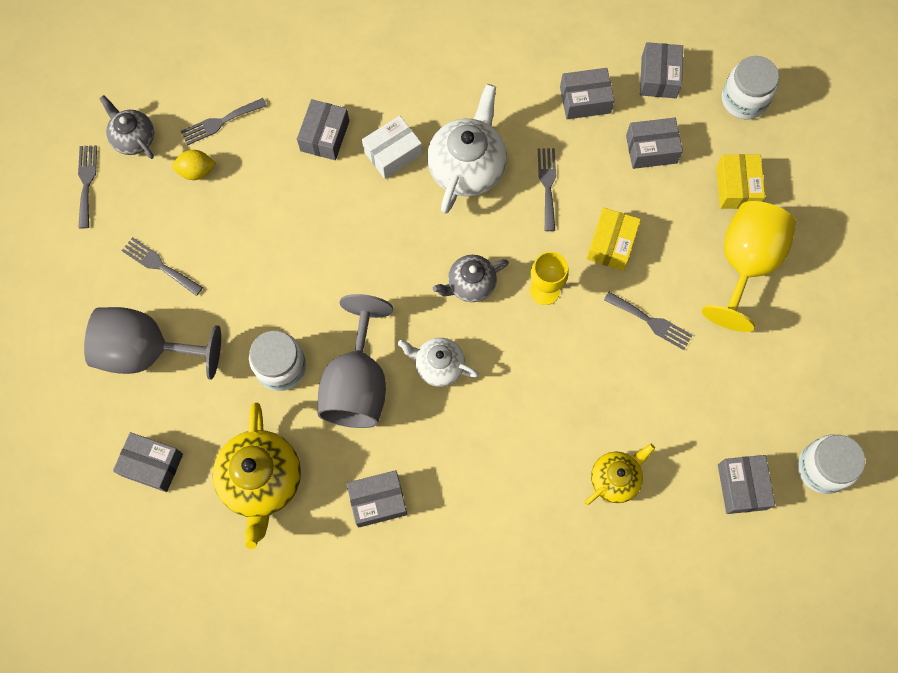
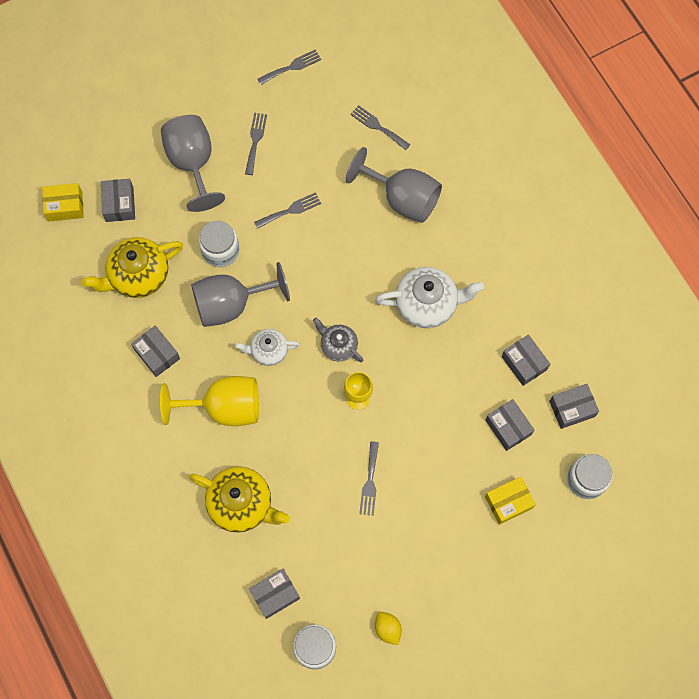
camera: 65 degrees right, 0 degrees up
(133, 138) = (338, 79): grey teapot -> none
(196, 171) = (334, 130): yellow lemon -> yellow lemon (387, 629)
(324, 136) = (402, 198): grey box -> grey goblet
(393, 153) = (412, 249): white box -> none
(438, 366) = (268, 351): white teapot -> white teapot turned 90 degrees counterclockwise
(547, 185) = (441, 365): grey fork -> grey fork (290, 210)
(611, 244) = (416, 429): yellow box -> yellow box (65, 206)
(615, 479) = (241, 504): yellow teapot -> yellow teapot, size x1.68
(745, 264) = (448, 532): yellow goblet -> yellow goblet (224, 407)

